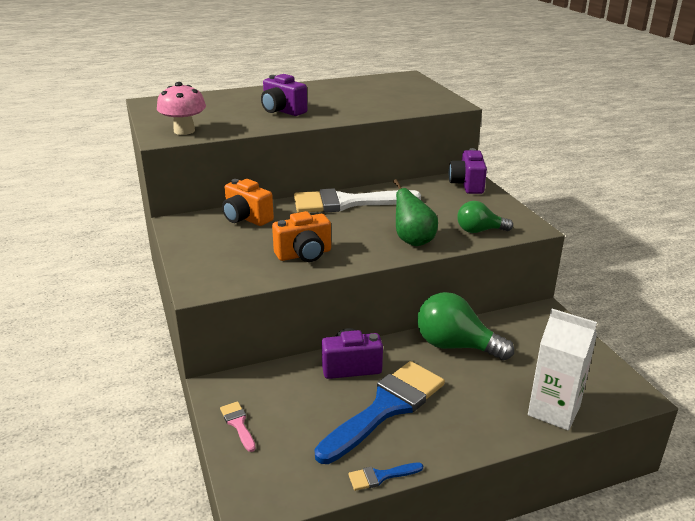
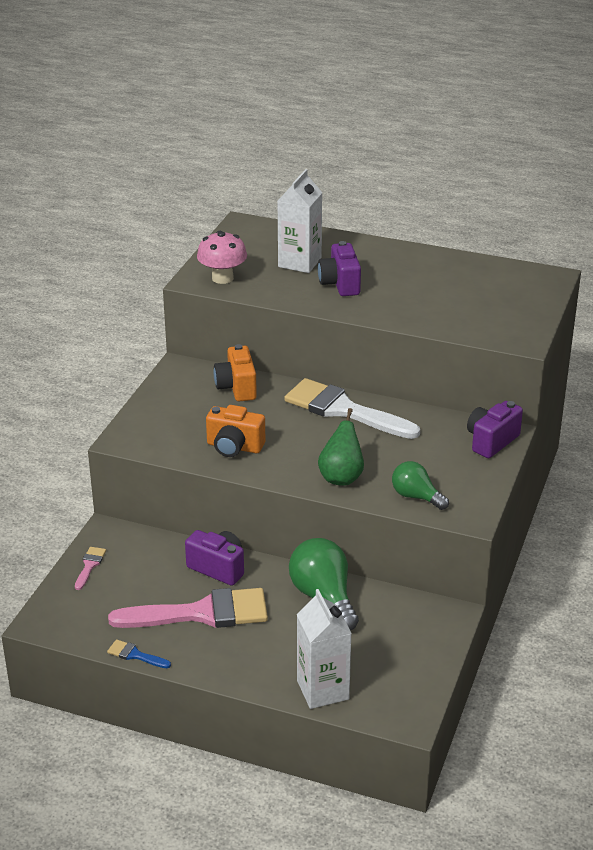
camera: 40 degrees right, 5 degrees up
(231, 109) = (299, 262): none -> white carton
(386, 407) = (202, 613): blue brush -> pink brush

